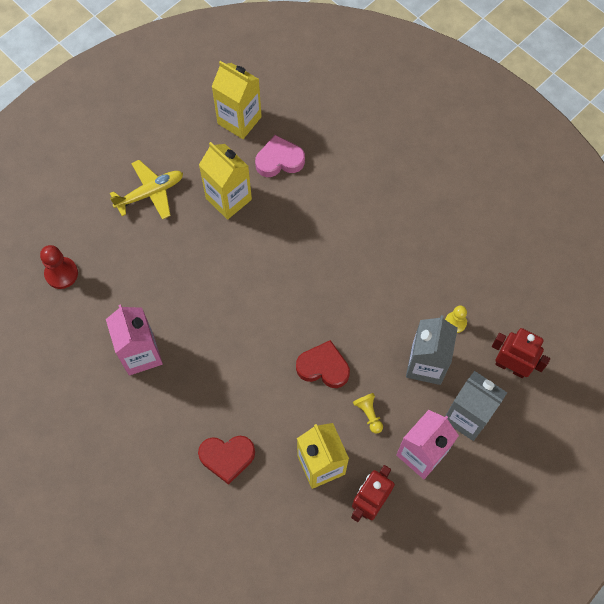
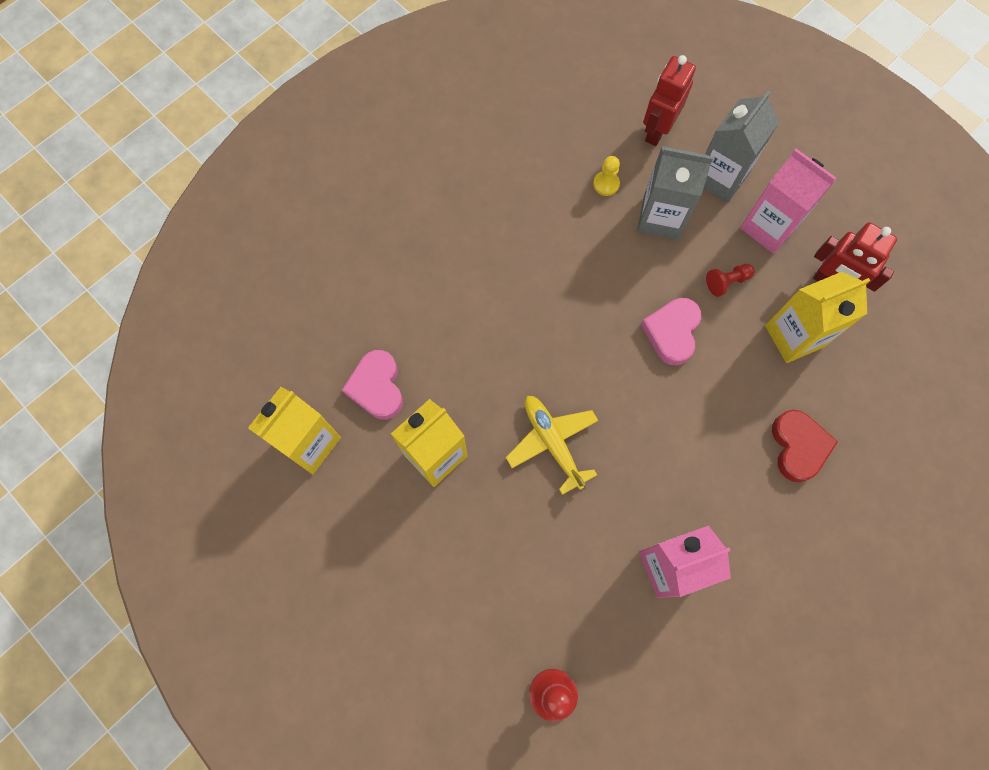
camera: 90 degrees left, 5 degrees up
(150, 193) = (423, 567): yellow plane -> yellow plane (552, 442)
(323, 367) = (672, 332): red heart -> pink heart
(368, 414) = (726, 282): yellow pawn -> red pawn

